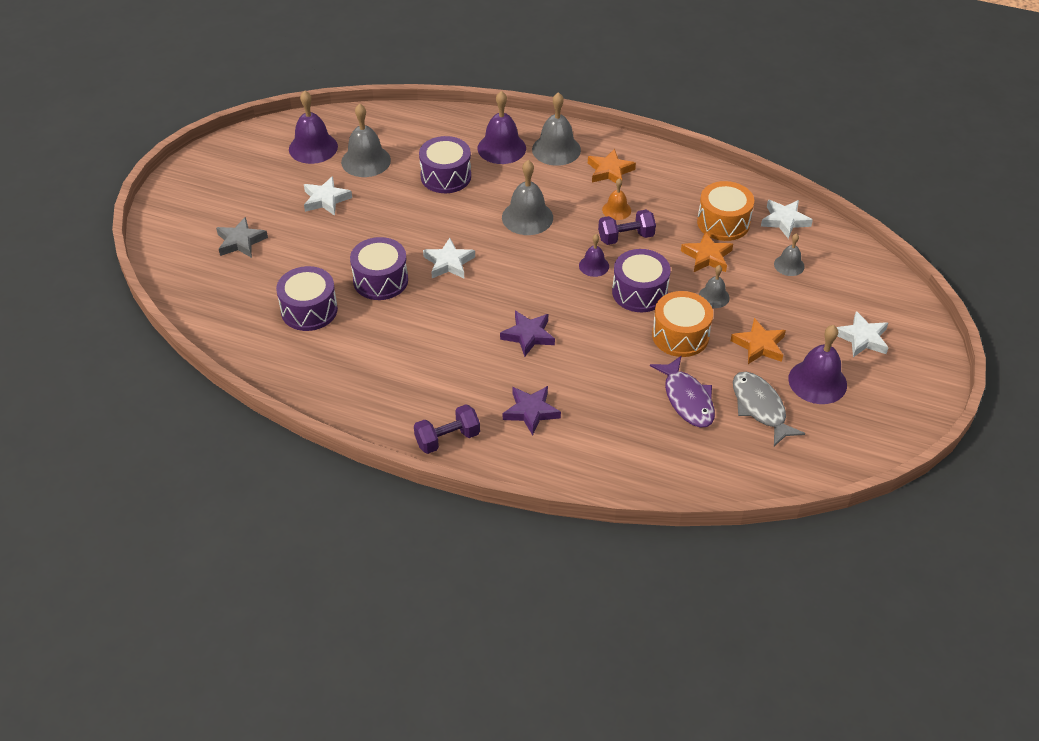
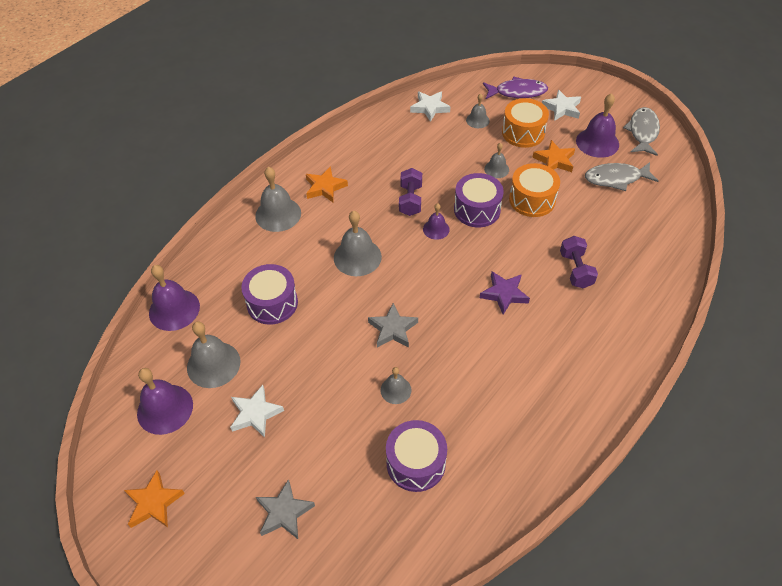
camera: 70 degrees left, 5 degrees up
(380, 280) = (395, 390): purple drum -> grey bell
(447, 439) = (611, 382): purple dumbbell -> purple dumbbell (575, 270)
(449, 263) = (393, 329): white star -> grey star
(501, 148) = (255, 251): purple bell -> purple bell (174, 309)
(531, 411) = (592, 315): purple star -> none
(616, 210) = (375, 196): orange bell -> none
(687, 399) = (599, 215): purple fish -> purple fish (517, 92)
(707, 256) = (451, 160): orange star -> orange star (154, 502)
(723, 222) = (417, 140): orange drum -> orange drum (523, 132)
(867, 425) = (642, 132): none -> grey fish

